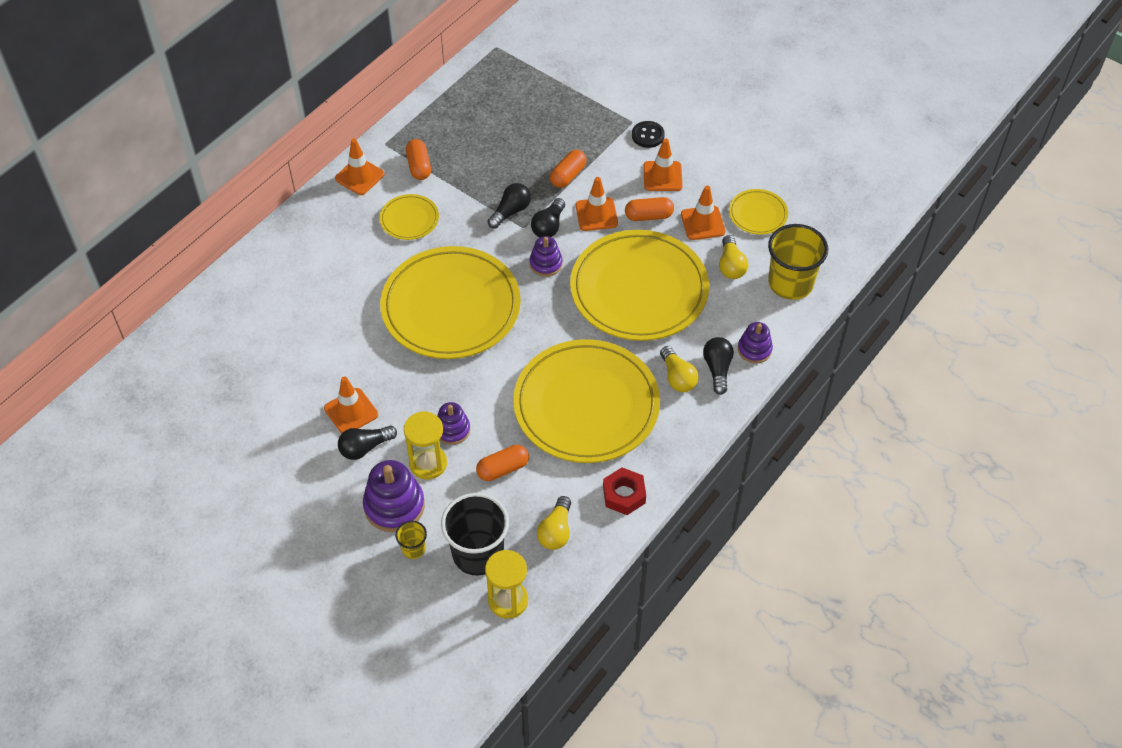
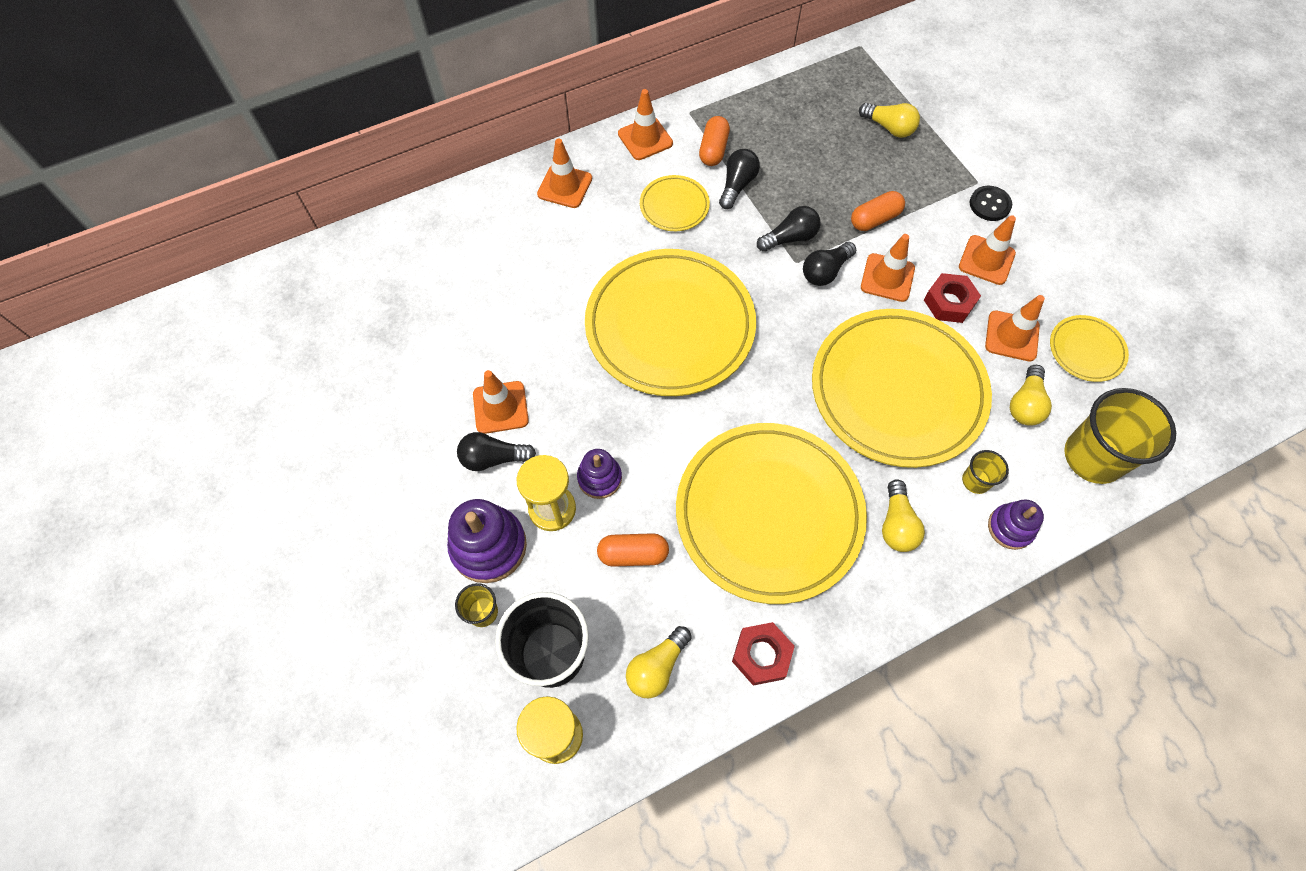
camera: 25 degrees right, 10 degrees up
(313, 235) = (565, 186): none -> orange traffic cone
(546, 264) = (801, 315): purple stacking toy -> none
(547, 103) = (889, 128): none -> yellow light bulb
(648, 216) = (949, 302): orange capsule -> red nut
(717, 369) = (952, 534): black light bulb -> black light bulb (737, 185)
(719, 328) = (976, 481): none -> yellow cup

